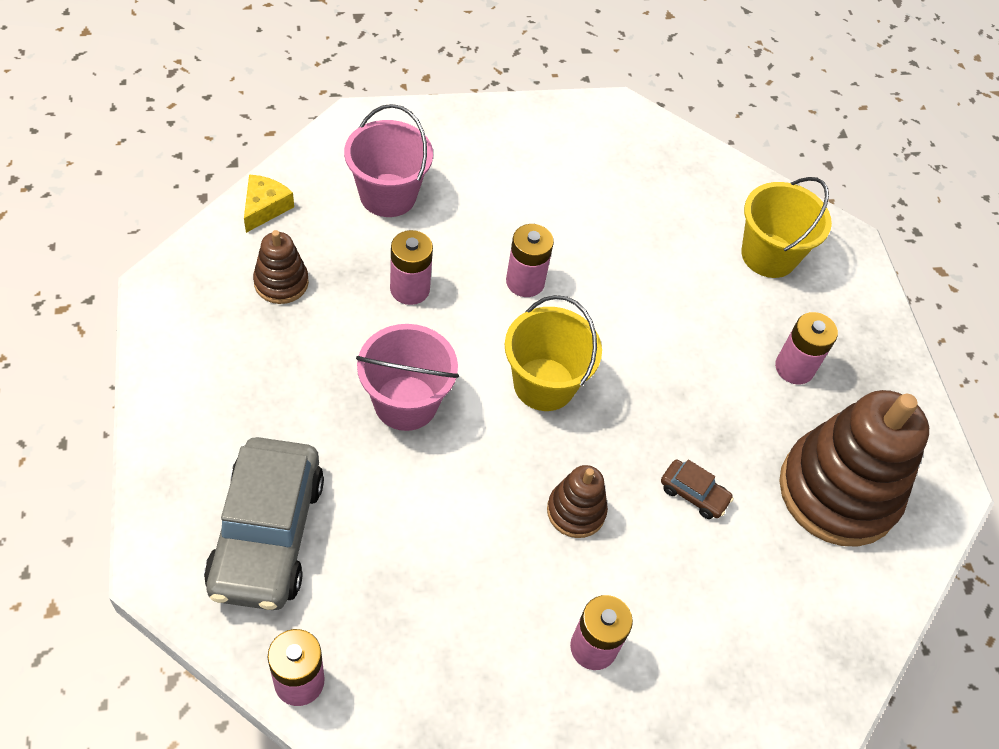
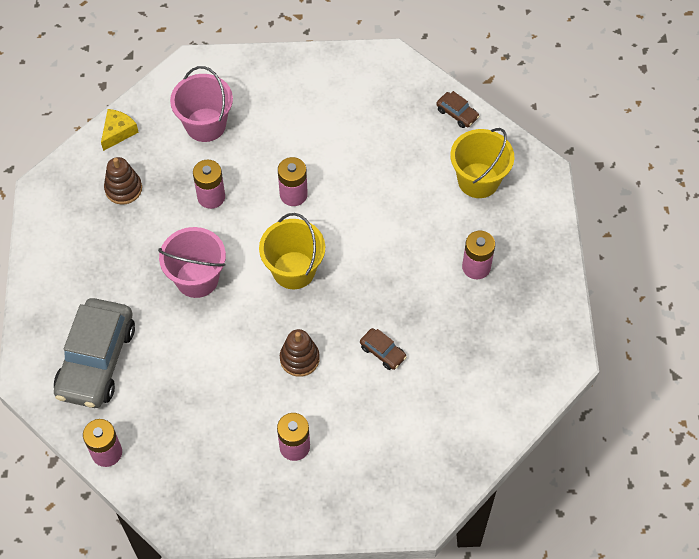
camera: 15 degrees right, 5 degrees up
(721, 174) = (457, 114): none -> brown car
(838, 491) = (485, 357): brown stacking toy -> none

